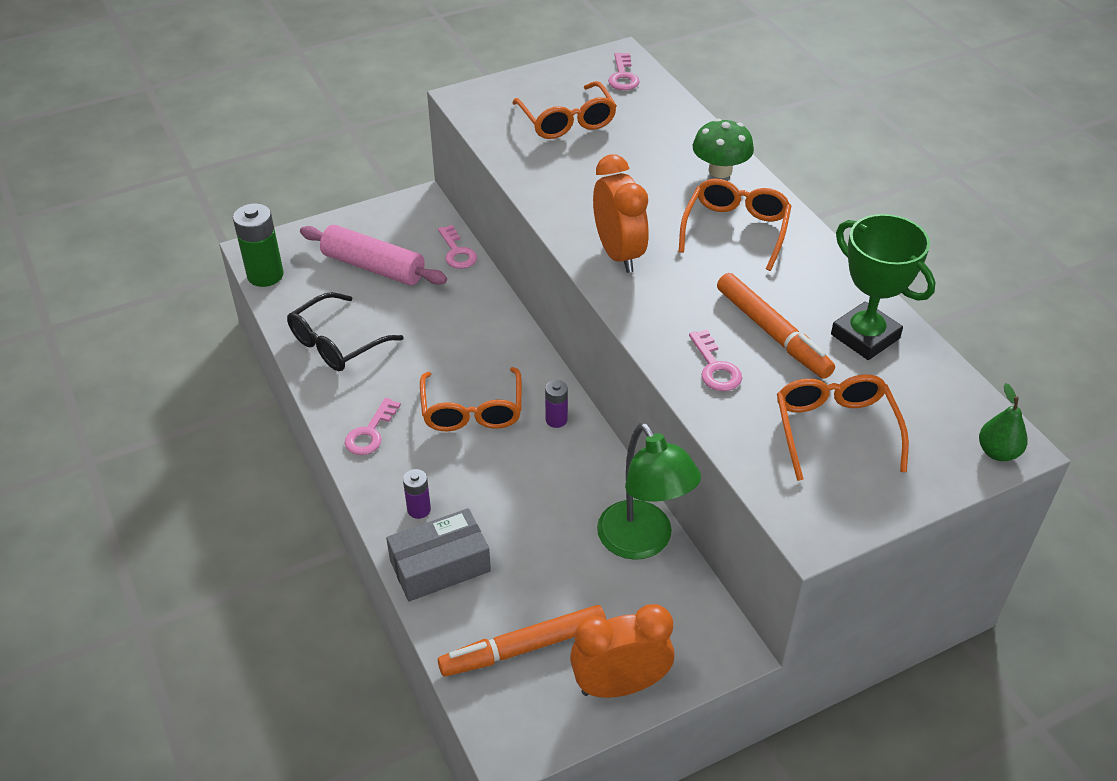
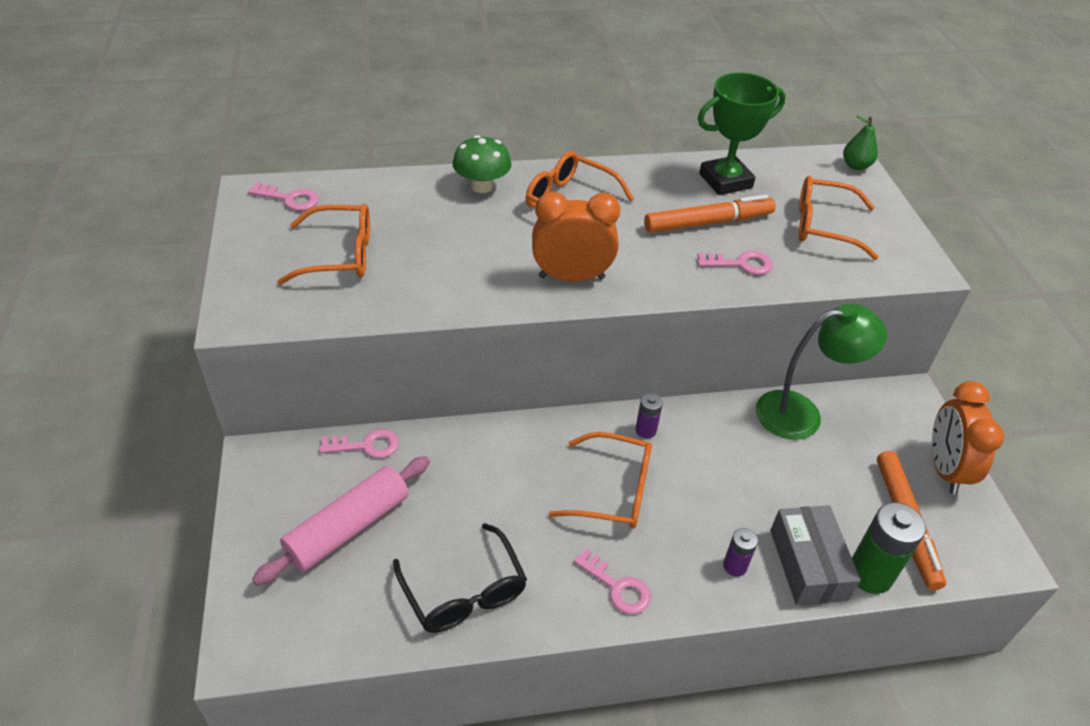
camera: 75 degrees left, 0 degrees up
(265, 275) = (299, 649): green battery -> green battery (870, 574)

